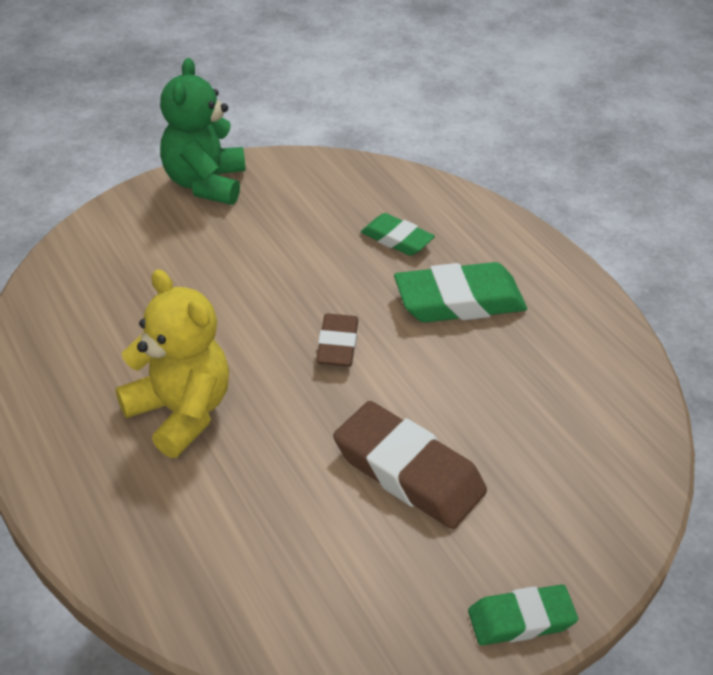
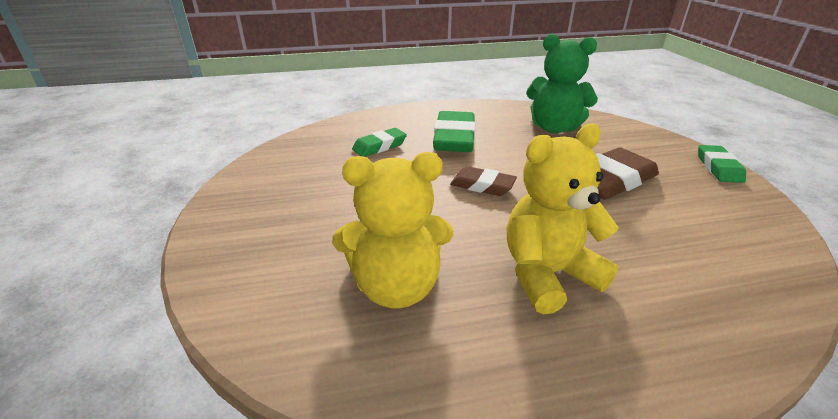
camera: 70 degrees left, 10 degrees down
(136, 311) = (396, 287): none -> yellow teddy bear
(205, 184) = (230, 217): green teddy bear -> green teddy bear (554, 128)

